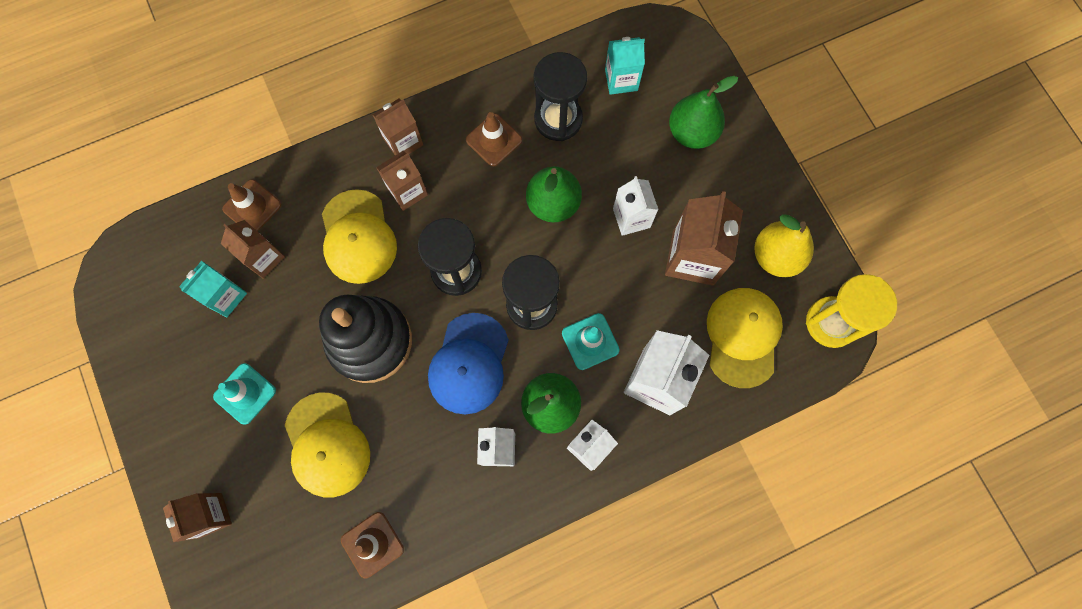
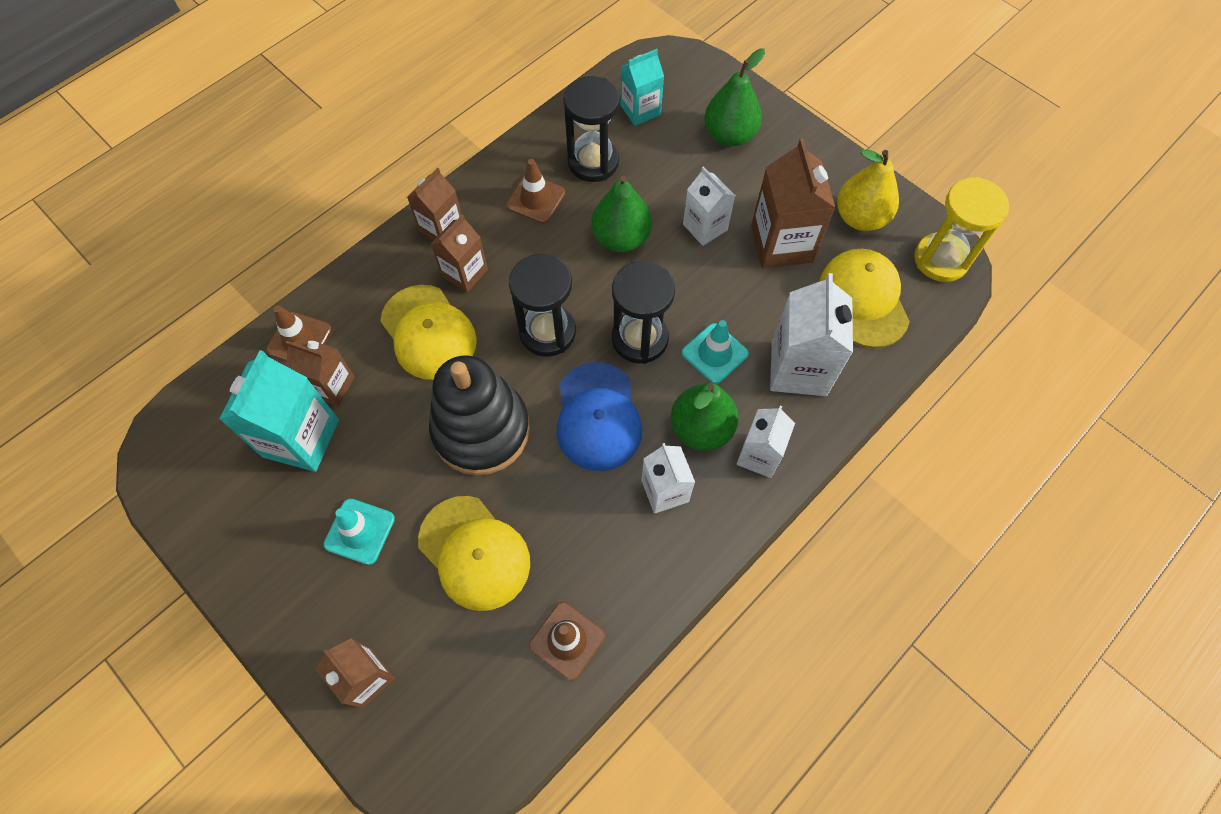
camera: 20 degrees left, 10 degrees down
(225, 296) = (301, 438): turquoise carton -> turquoise carton, size x1.60

